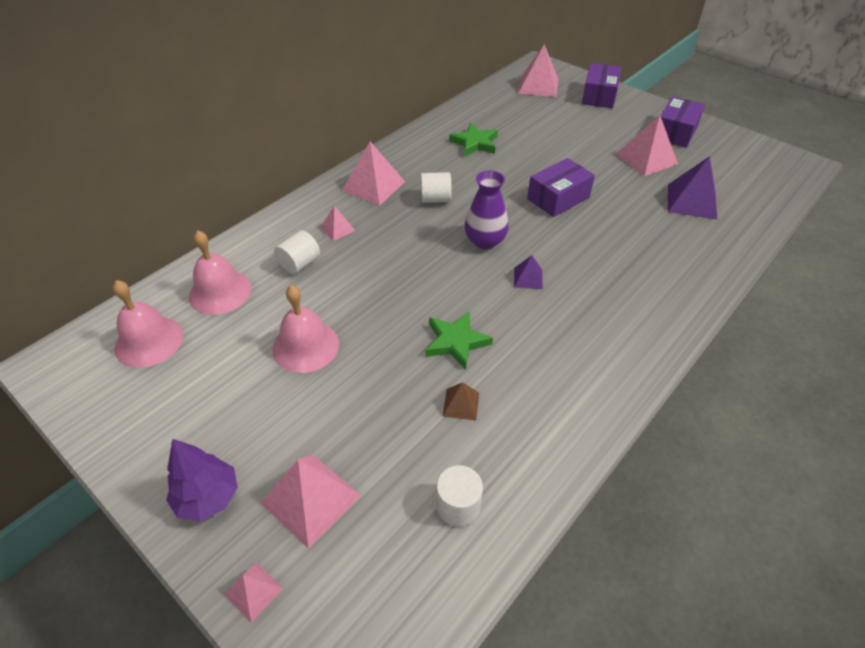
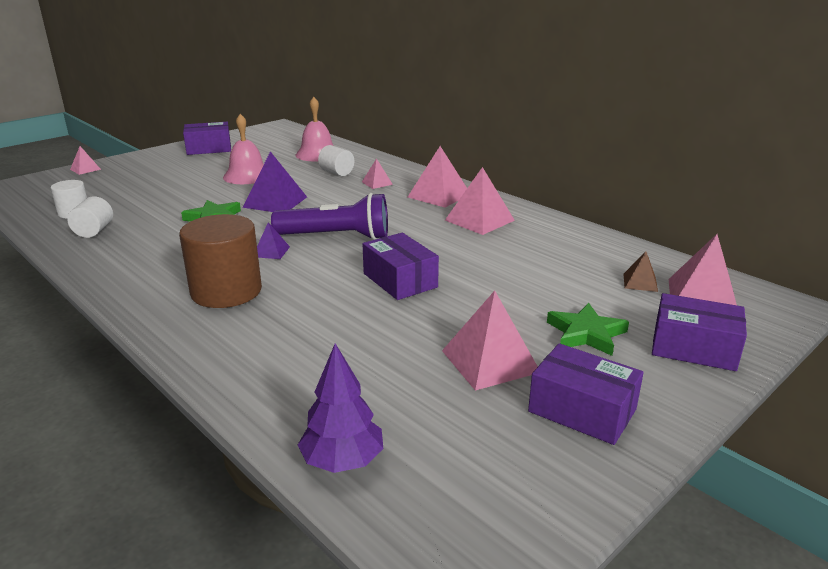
camera: 95 degrees right, 20 degrees down
(149, 341) = (281, 142): pink bell -> none
(163, 428) = (209, 149): none -> purple box
(208, 498) = (152, 159): purple tree -> purple tree (342, 461)
(311, 499) = (125, 179): pink pyramid -> pink pyramid (479, 220)
(435, 199) = (412, 219): white cylinder -> white cylinder (94, 231)
(461, 404) = (151, 217): brown pyramid -> brown pyramid (640, 282)
(475, 143) = (522, 242): green star -> green star (586, 333)
(485, 241) = (336, 236): purple vase -> purple flashlight
(612, 290) = (226, 291): none -> brown cylinder
(691, 201) = (369, 381): purple pyramid -> purple pyramid (275, 202)

